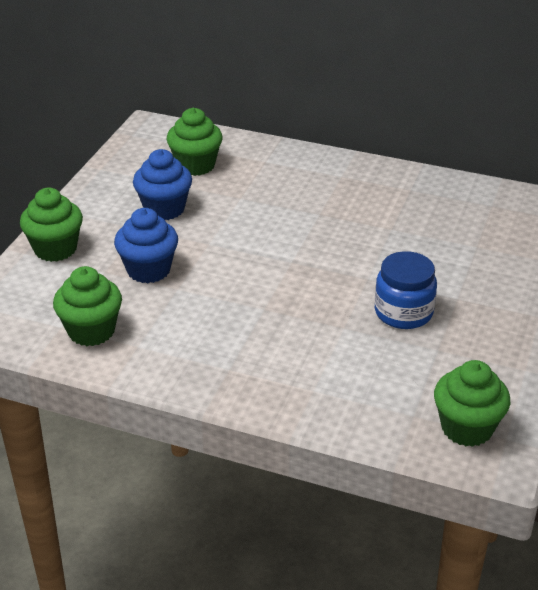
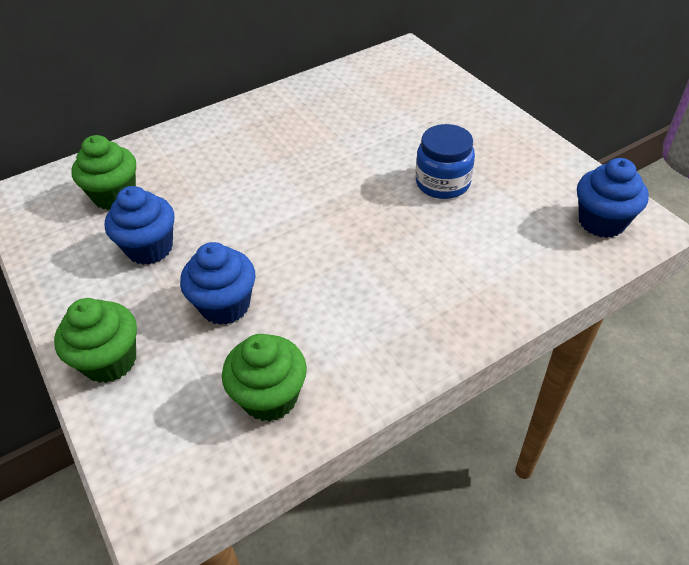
camera: 50 degrees left, 10 degrees up
(467, 428) = (601, 222): green cupcake -> blue cupcake

